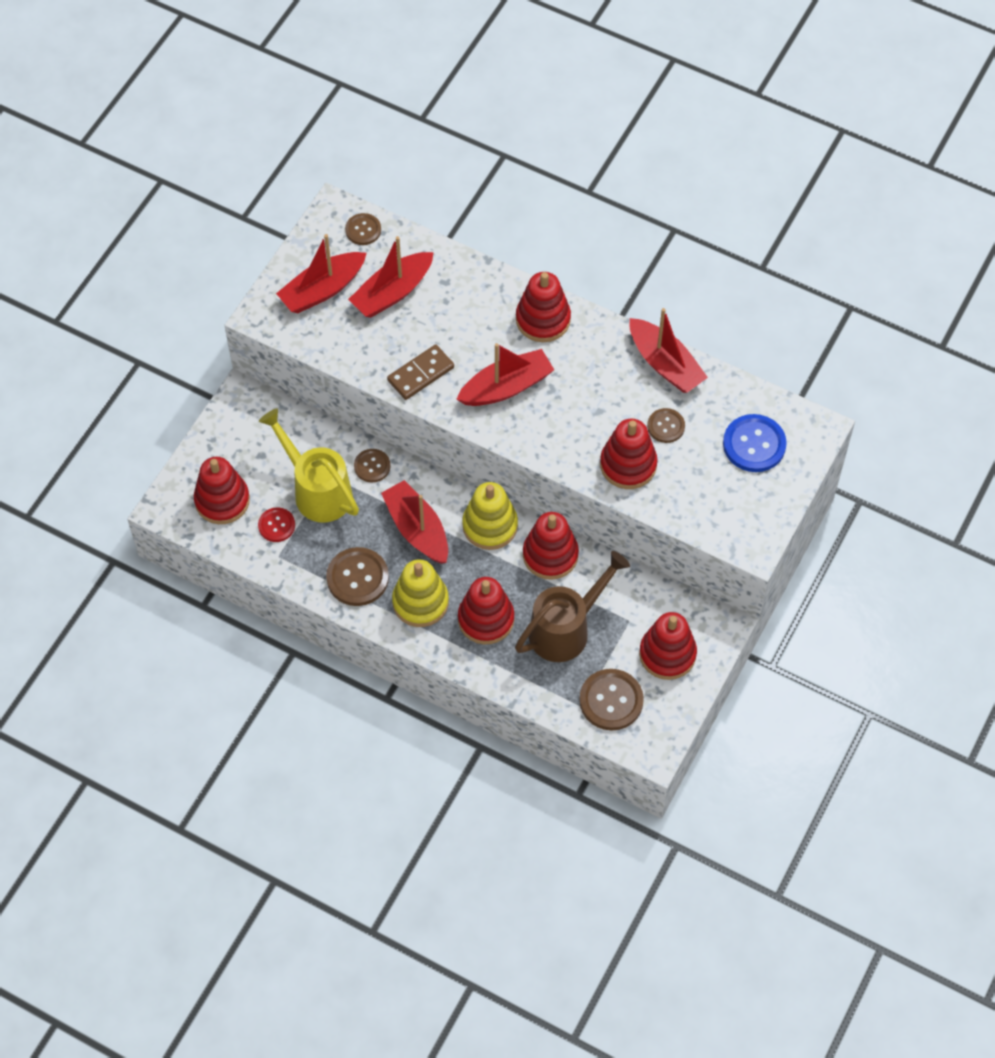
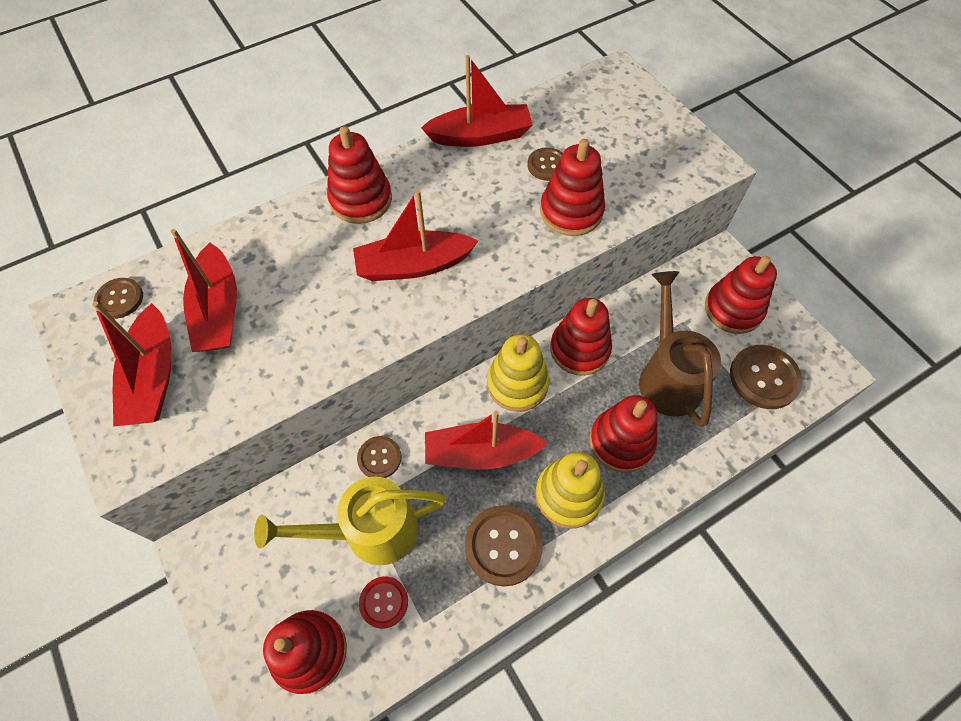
camera: 60 degrees left, 0 degrees up
(421, 374) = (339, 334): brown domino -> none
(506, 387) = (413, 265): red boat -> red boat turned 105 degrees counterclockwise
(754, 444) = (607, 116): blue button -> none

